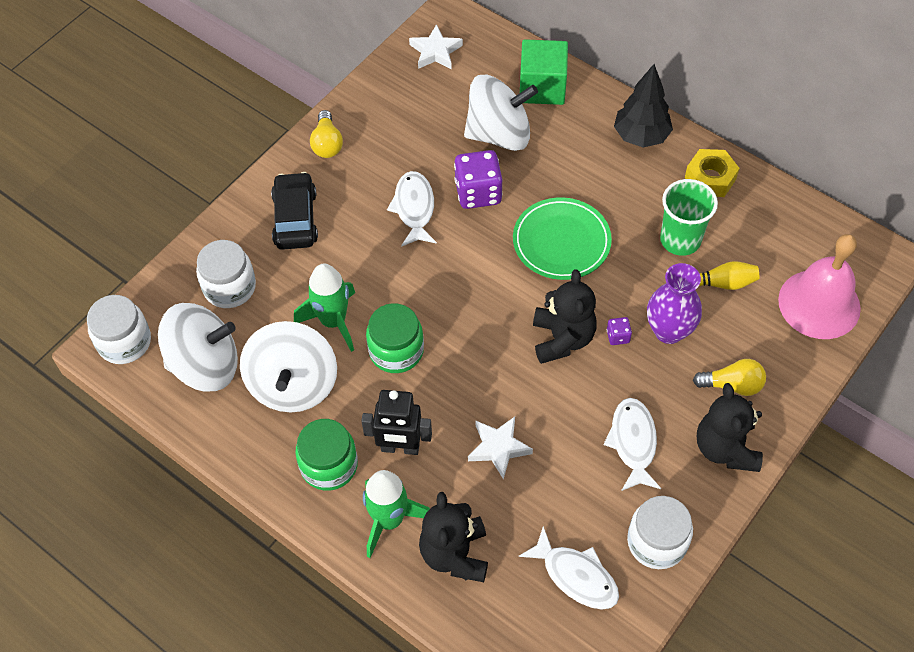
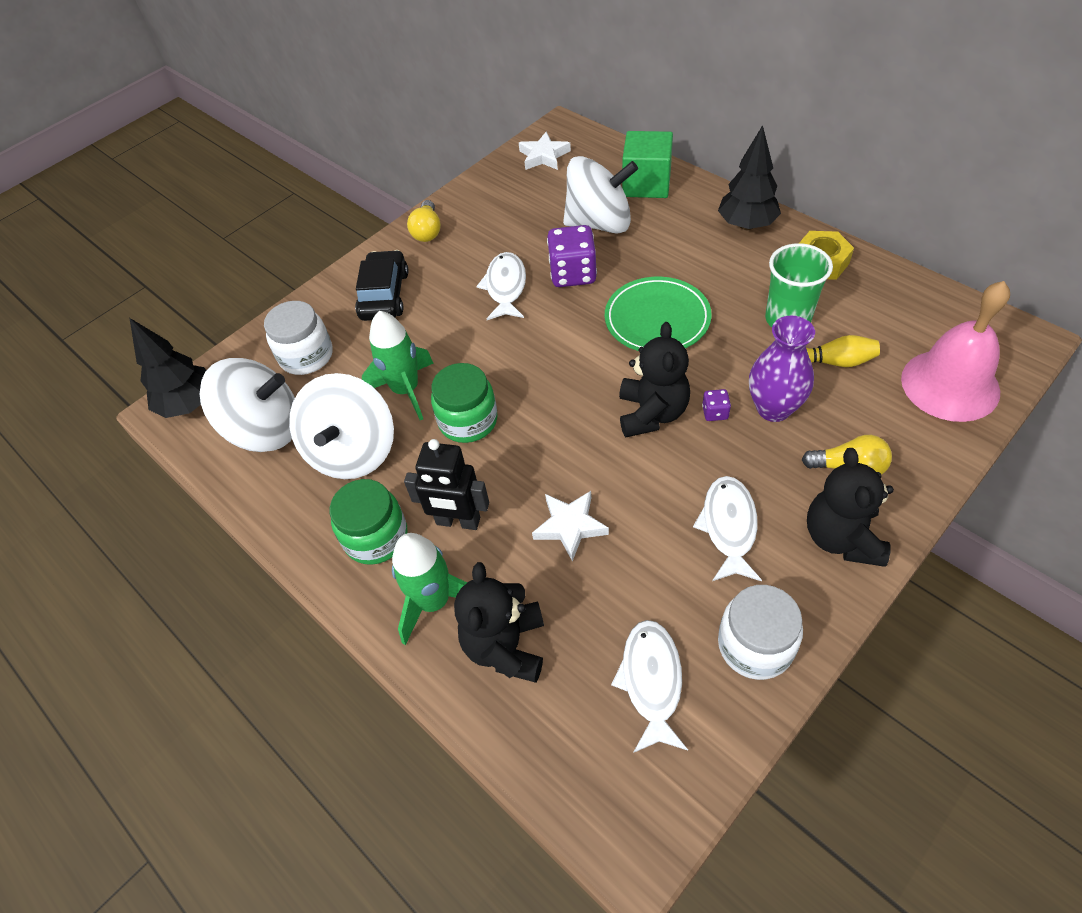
camera: 10 degrees right, 5 degrees down
(124, 342) = (190, 405): white jar -> black tree
(576, 576) = (651, 681): white fish -> white fish turned 135 degrees counterclockwise

